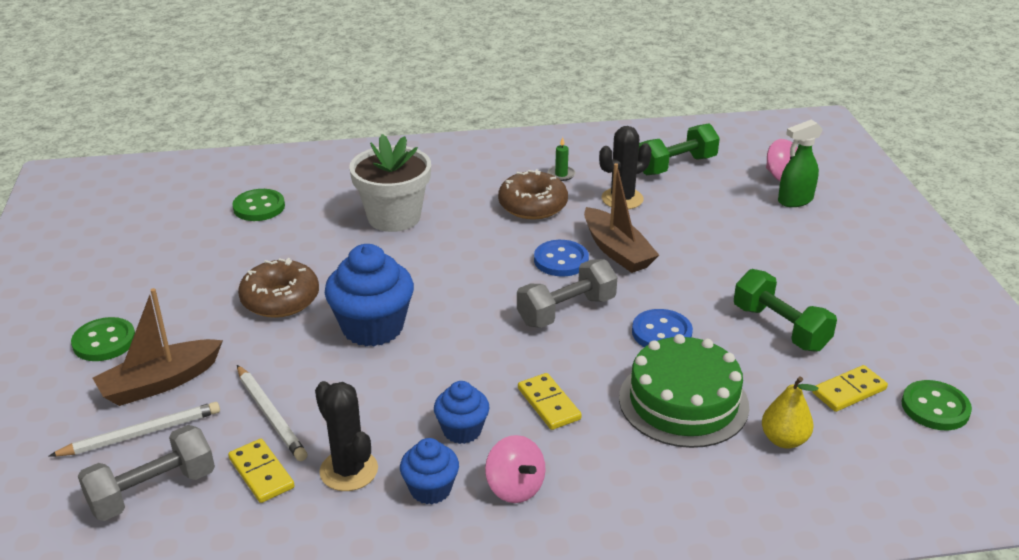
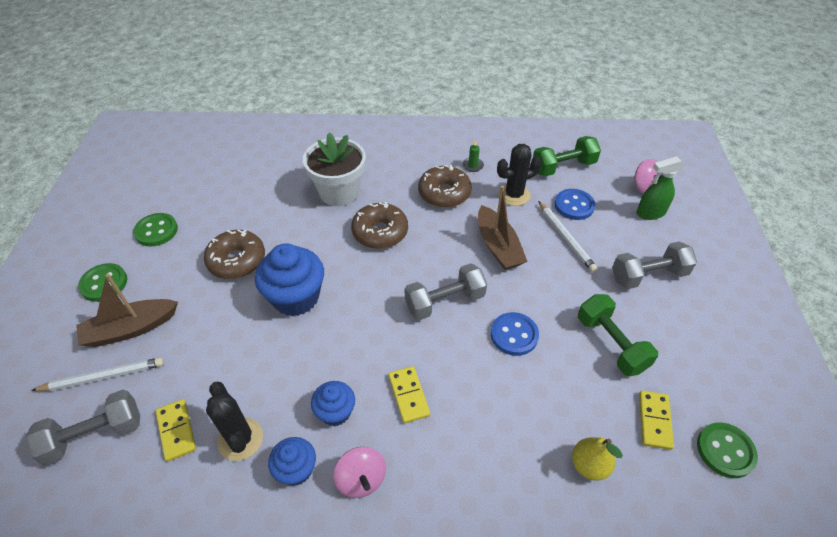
camera: 10 degrees right, 15 degrees up
(259, 207) = (246, 171): green button -> green button (156, 231)
(270, 415) = (199, 373): white pencil -> white pencil (565, 238)
(461, 252) = (380, 232): none -> brown donut
(561, 260) = (453, 250): blue button -> blue button (574, 205)
(683, 402) = (515, 410): green cake -> none
(808, 260) = (648, 275): none -> grey dumbbell
(849, 391) = (654, 421): yellow domino -> yellow domino turned 60 degrees counterclockwise

